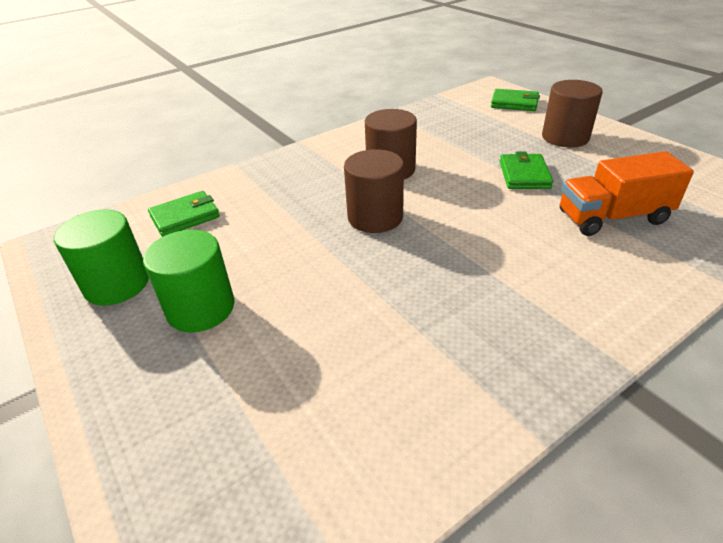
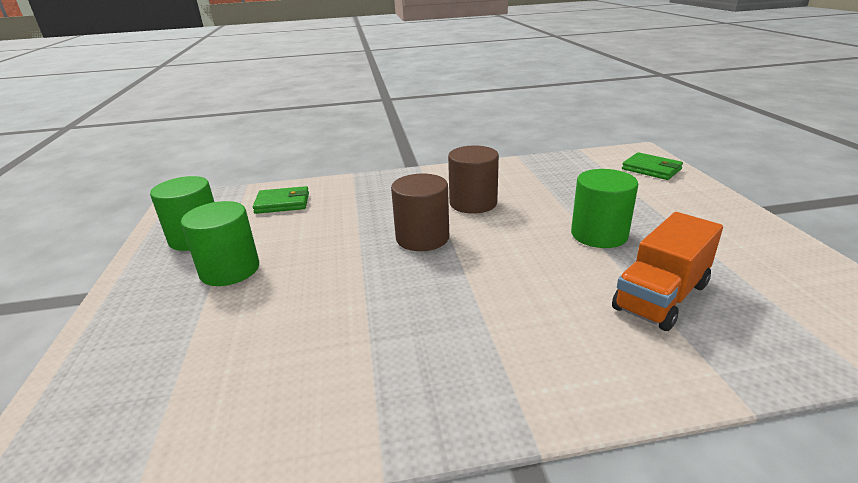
camera: 25 degrees right, 10 degrees down
(524, 175) = (599, 234): green wallet -> green cylinder
(565, 137) = (679, 210): brown cylinder -> none
(613, 217) = (661, 296): orange truck -> orange truck turned 60 degrees counterclockwise

